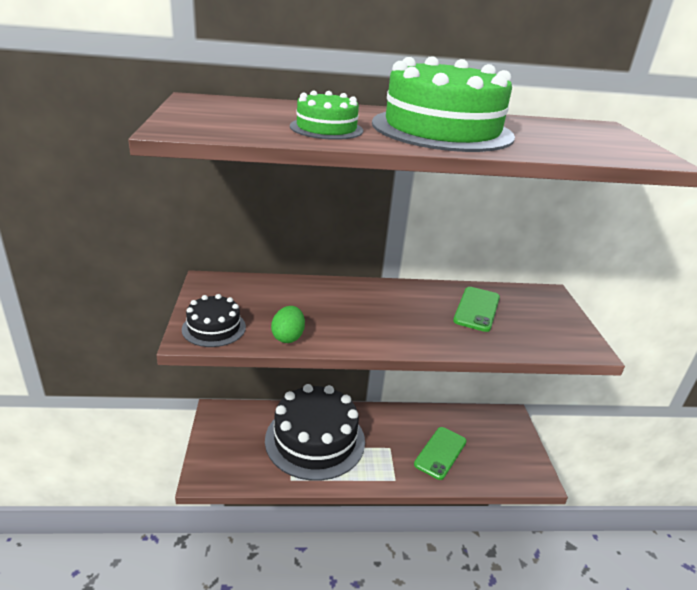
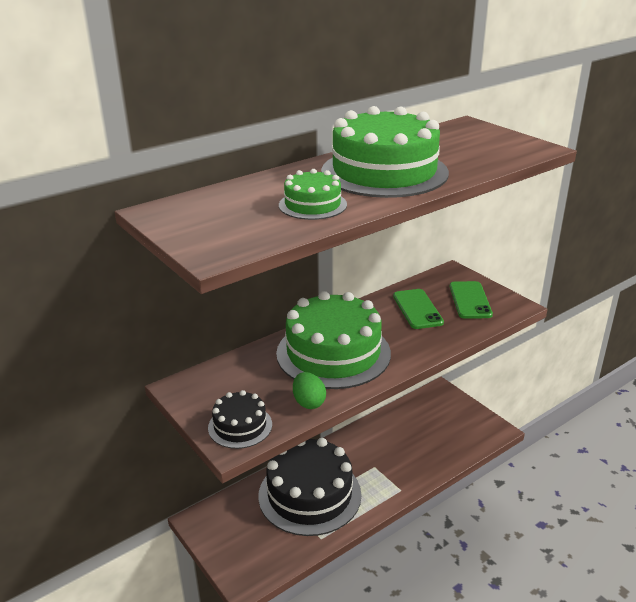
camera: 30 degrees left, 0 degrees up
(356, 310) = (333, 353): none -> green cake
(440, 453) = (415, 449): green phone -> green phone (470, 300)

